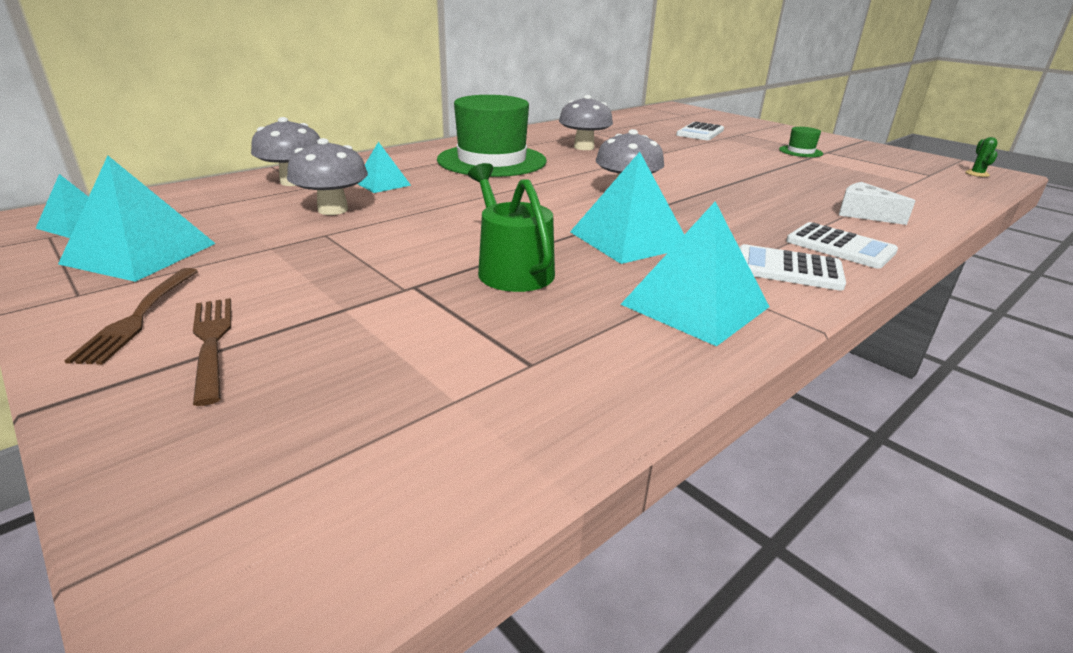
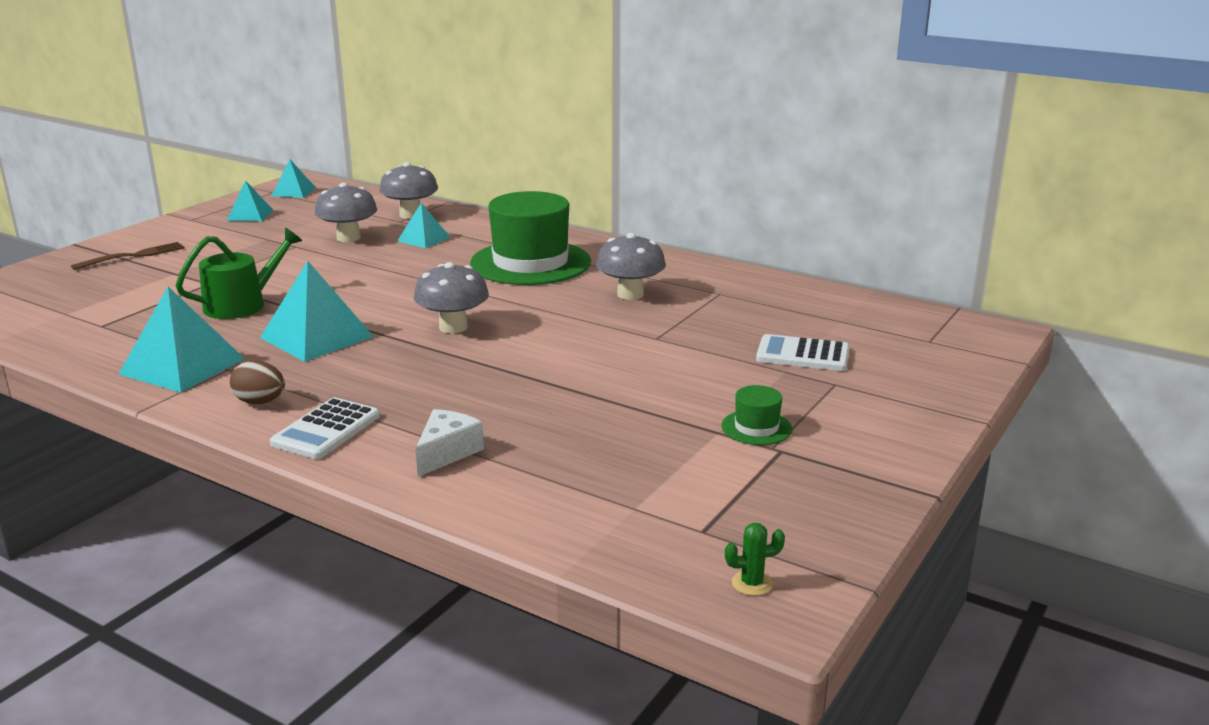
camera: 75 degrees right, 5 degrees down
(139, 317) = (163, 236): brown fork -> none
(140, 253) = (250, 215): turquoise pyramid -> turquoise pyramid, size x0.58
(788, 269) = (260, 402): white calculator -> brown egg

